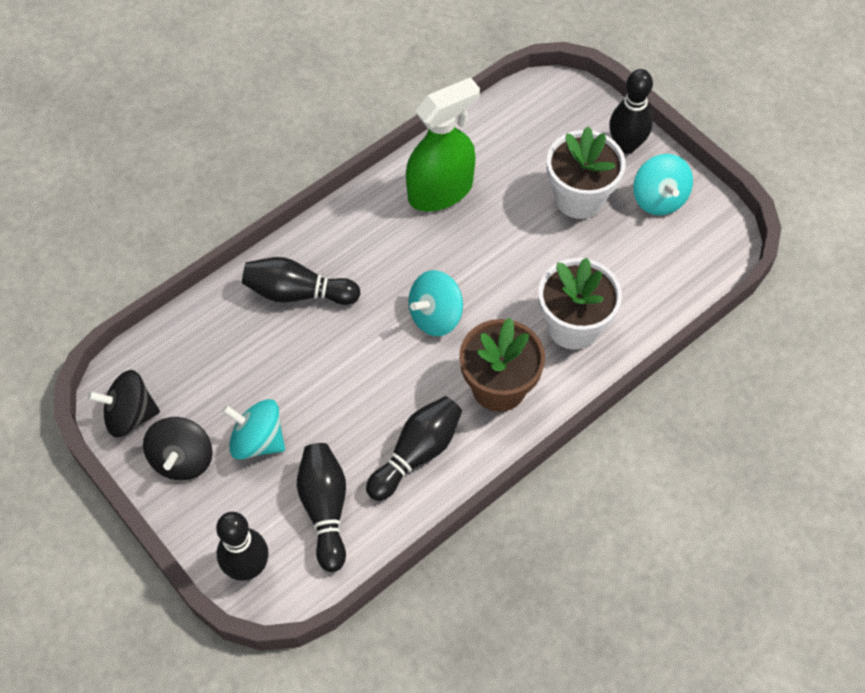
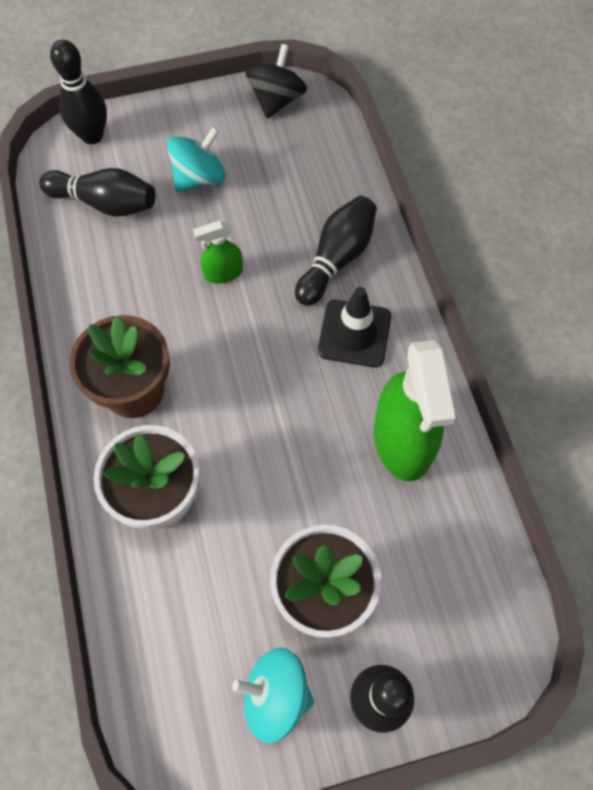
camera: 115 degrees right, 5 degrees up
(182, 459) = (214, 122): black spinning top -> none
(354, 372) = (223, 273): none -> green spray bottle
(365, 253) = (354, 333): none -> black traffic cone
(417, 453) = (111, 291): black bowling pin -> none
(435, 316) = (245, 367): turquoise spinning top -> none

